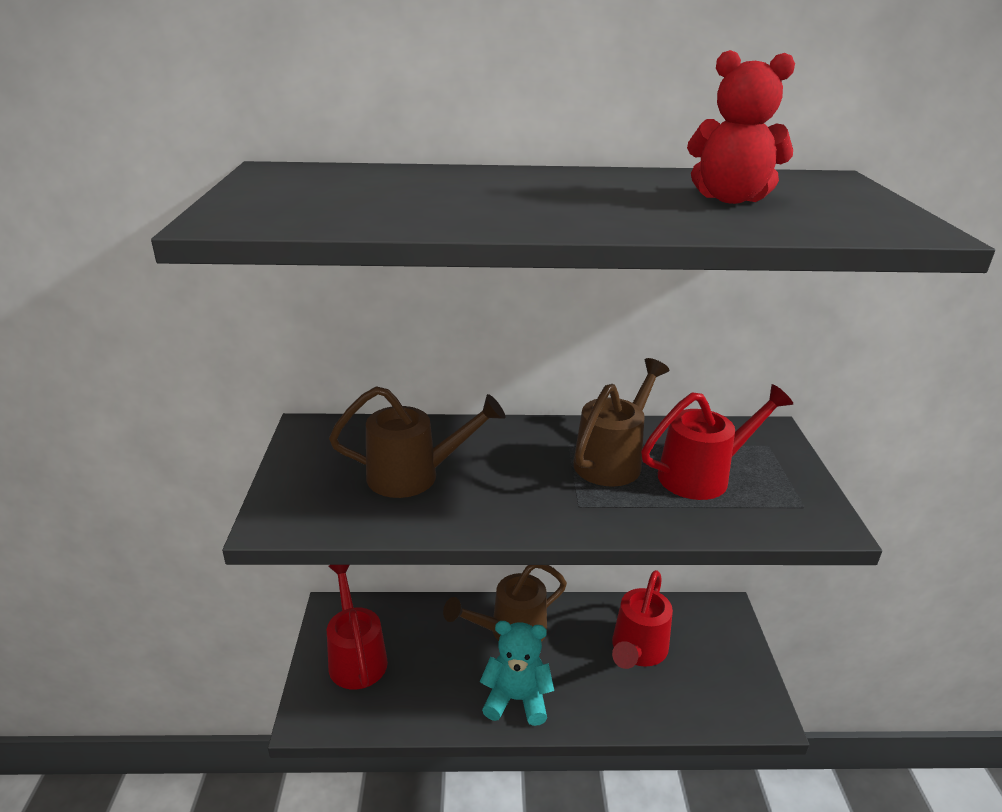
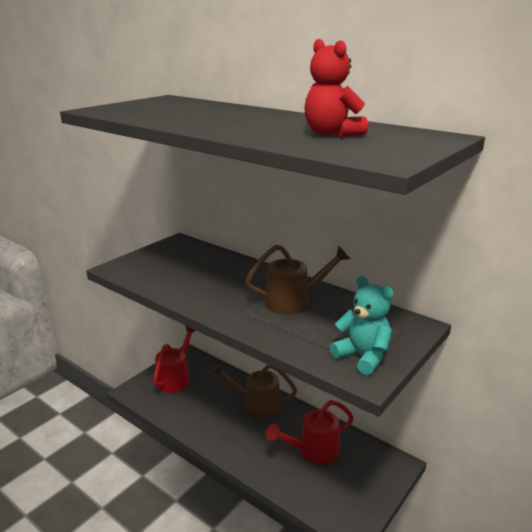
camera: 40 degrees right, 5 degrees down
(413, 475) = (190, 272): brown watering can -> none
(516, 699) = (223, 435): turquoise teddy bear -> turquoise teddy bear (362, 357)
(702, 475) = (331, 327): red watering can -> none

